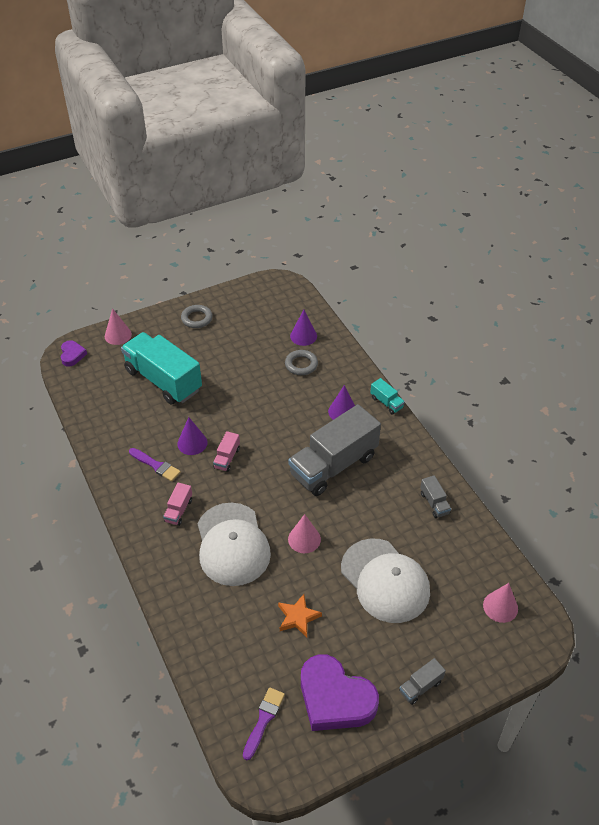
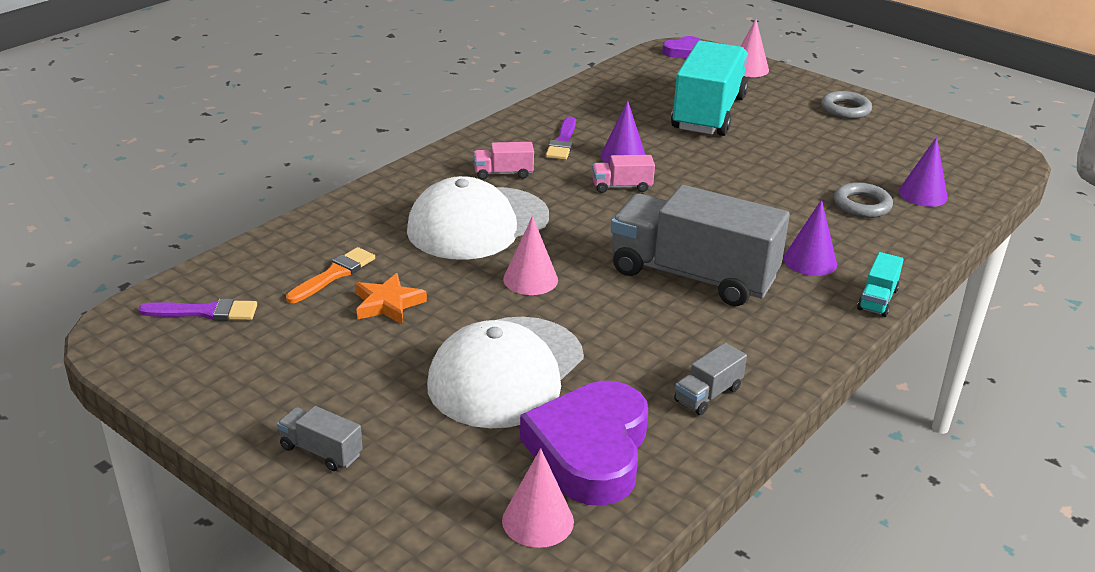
camera: 65 degrees right, 15 degrees down
(253, 637) = (334, 275): none -> orange brush
(335, 698) = (264, 367): purple heart -> purple heart (590, 450)

